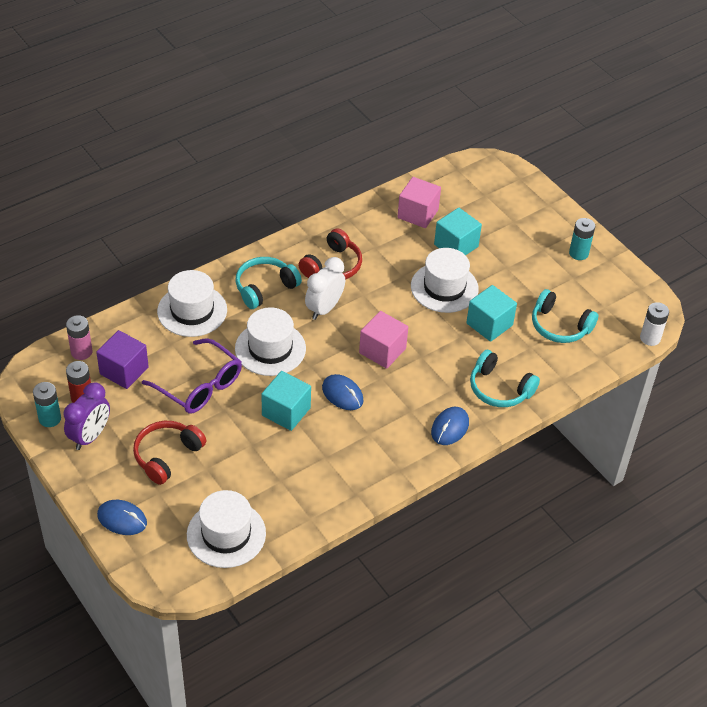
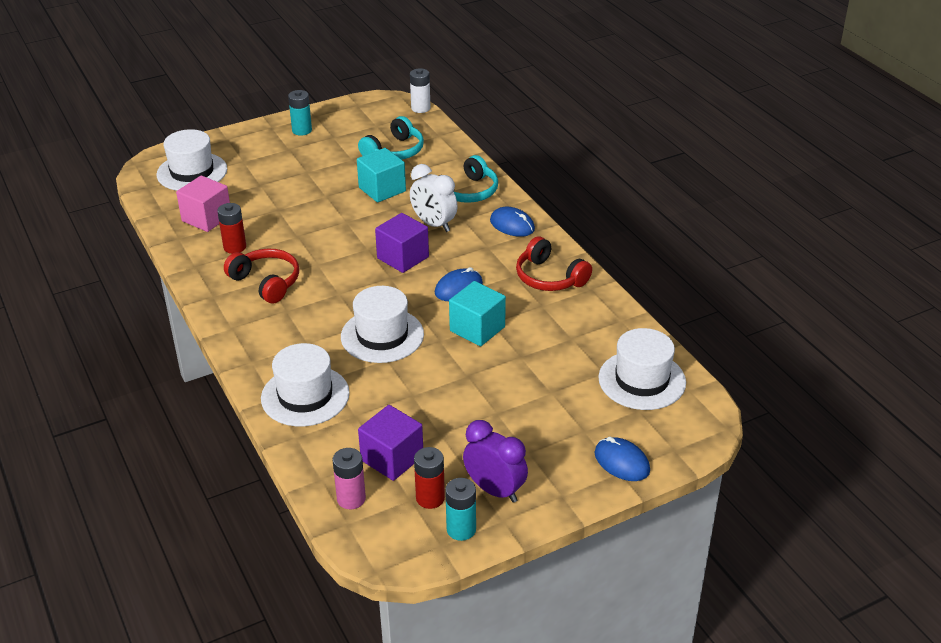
camera: 80 degrees left, 10 degrees down
(122, 519) = (621, 462): blue mouse -> blue mouse turned 75 degrees counterclockwise
(167, 455) = (531, 423): red headphones -> red headphones (549, 277)
(200, 386) = (428, 393): purple glasses -> none
(264, 287) = (284, 335): turquoise headphones -> none
(324, 308) = (331, 292): white clock -> white clock (434, 224)
(379, 238) = (235, 247): none -> red battery
(382, 351) = (403, 257): pink cube -> purple cube
(444, 287) = (323, 211): white hat -> white hat (192, 172)
(456, 245) = (265, 198): turquoise cube -> none

